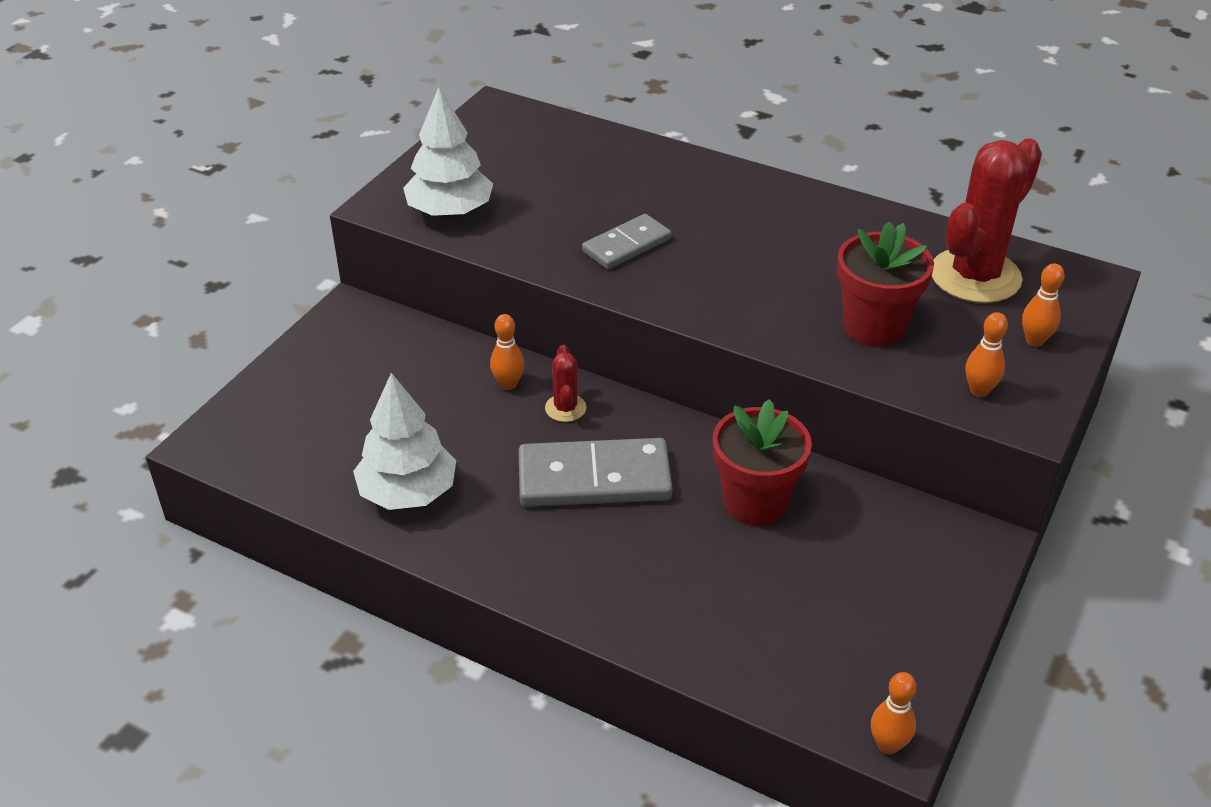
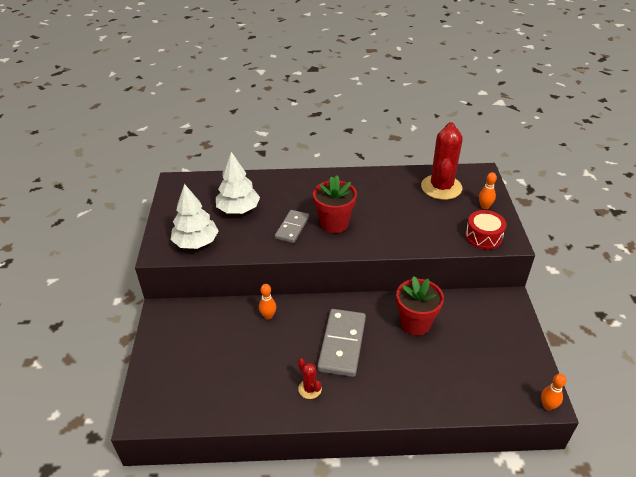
camera: 30 degrees left, 0 degrees up
(408, 492) = (264, 392): white tree -> white tree (238, 209)
(565, 408) = (303, 316): red cactus -> red cactus (310, 389)
(594, 478) = (342, 344): grey domino -> grey domino turned 45 degrees counterclockwise
(874, 326) = (423, 225): red flower pot -> red flower pot (334, 223)
(979, 391) = (483, 236): orange bowling pin -> red drum

